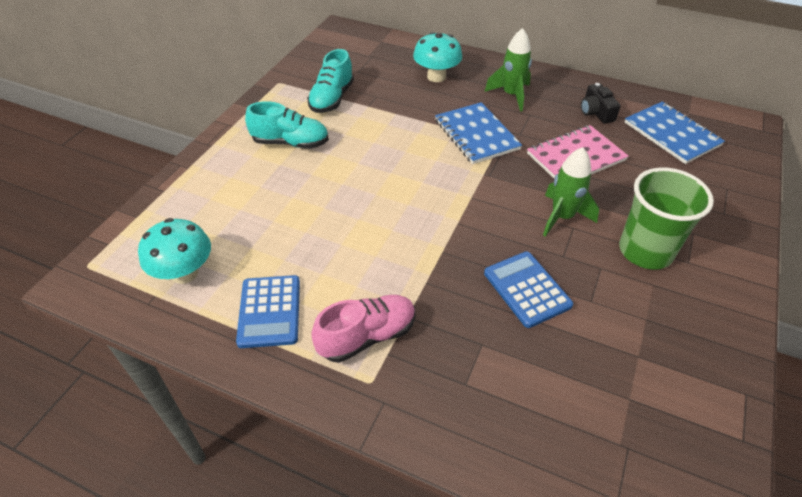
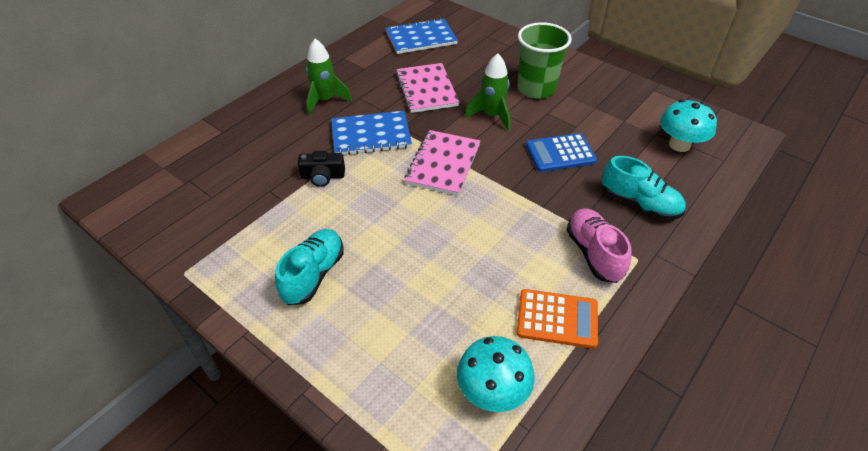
camera: 75 degrees left, 0 degrees up
(269, 311) = (557, 319): blue calculator -> orange calculator
(332, 99) = (251, 227): turquoise shoe -> turquoise shoe (639, 204)
(436, 76) = (264, 140): turquoise mushroom -> turquoise mushroom (679, 145)
(458, 192) = (443, 164): none -> pink notebook
(596, 112) = (376, 63): black camera -> black camera (323, 176)

